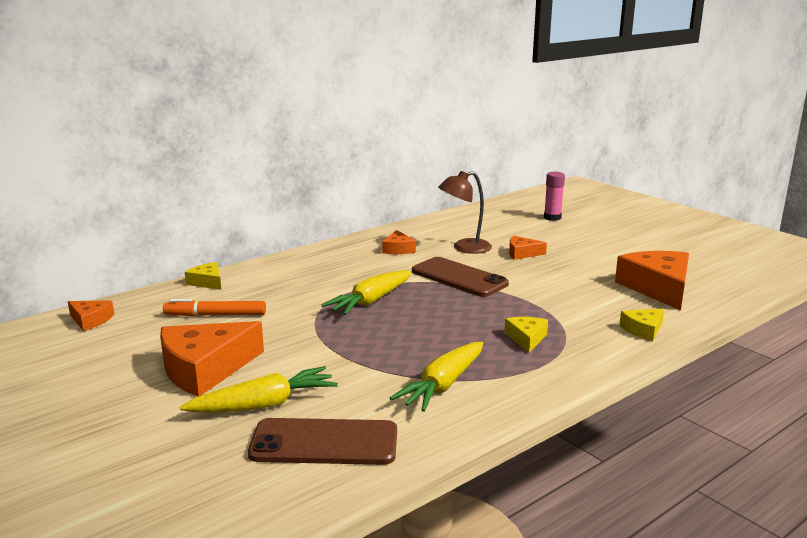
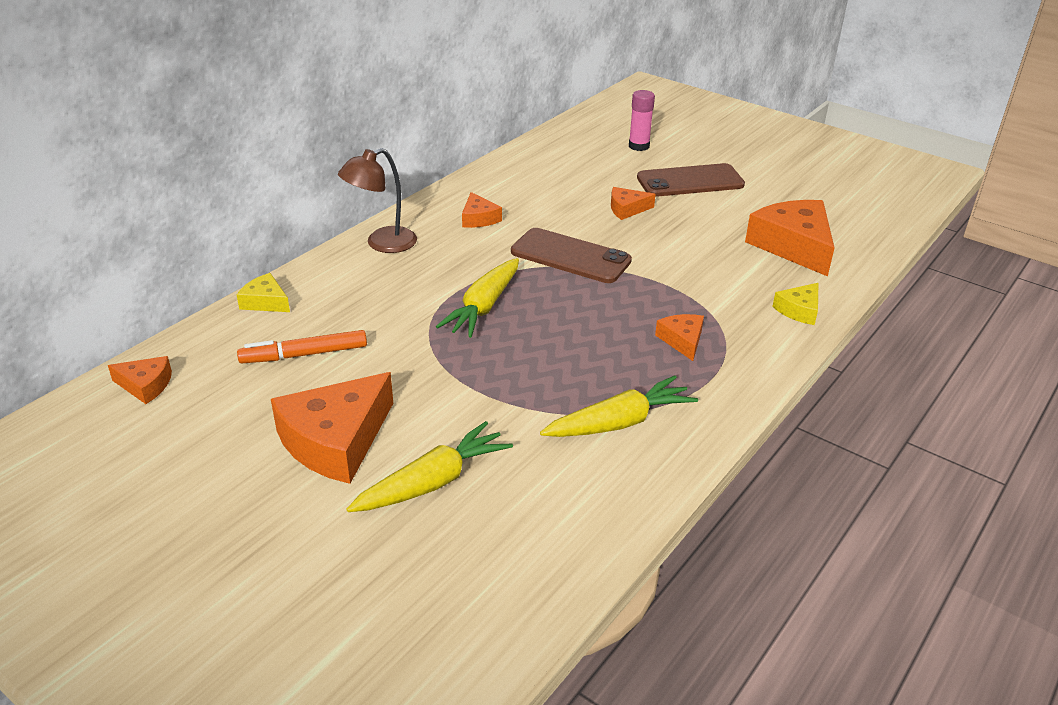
camera: 15 degrees left, 15 degrees up
(324, 443) = (527, 524): brown phone -> brown phone (690, 181)
(442, 386) = (620, 422): yellow carrot -> yellow carrot turned 135 degrees counterclockwise
(464, 248) = (557, 207): brown lamp -> brown lamp (382, 244)
(526, 338) = (682, 340): yellow cheese -> orange cheese

